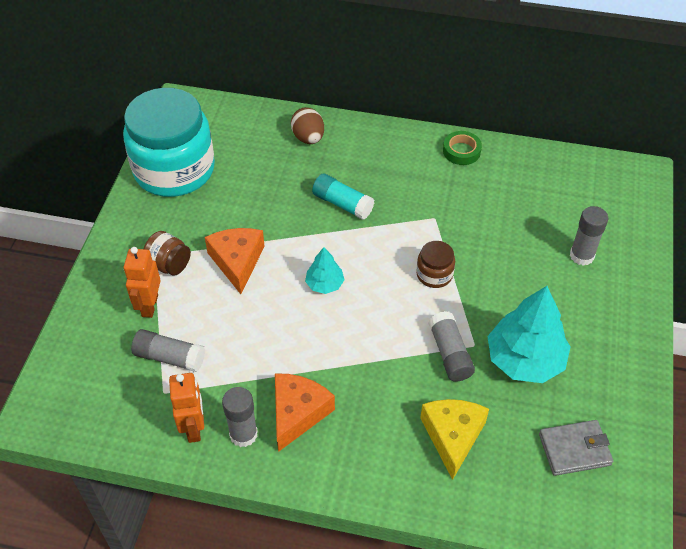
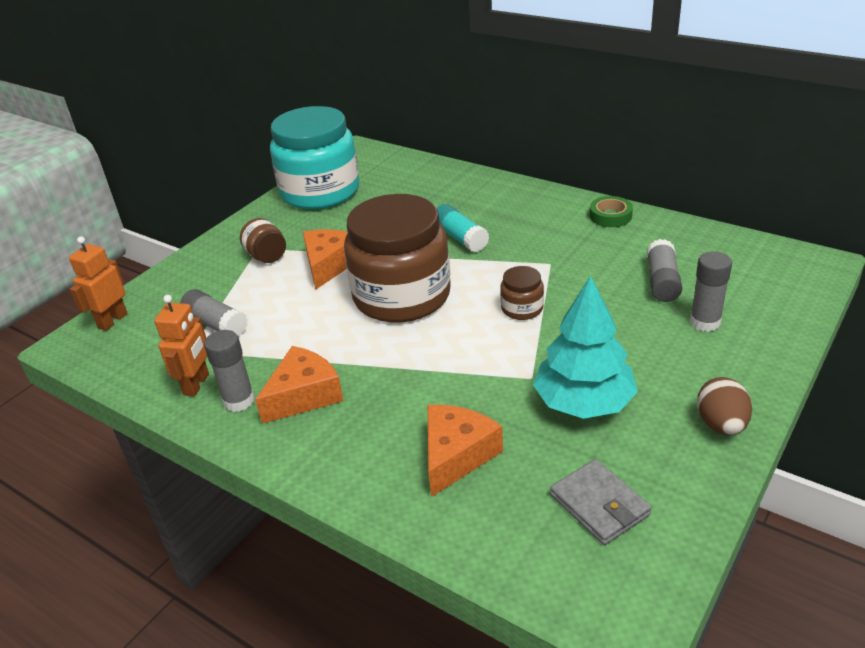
camera: 25 degrees right, 15 degrees down
(149, 305) = (227, 283): orange robot -> orange robot (112, 321)
(308, 138) = (458, 186): brown egg -> brown egg (721, 425)
(324, 284) = (402, 296): turquoise tree -> brown jar
(450, 353) = (498, 379): grey glue stick -> grey glue stick (662, 281)
(453, 436) = (456, 455): yellow cheese -> orange cheese
(574, 449) = (599, 505): grey wallet -> grey wallet turned 45 degrees clockwise

